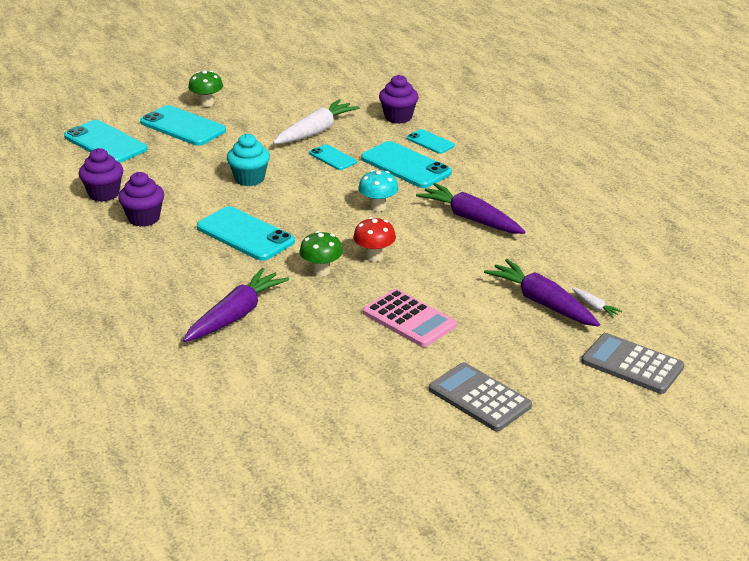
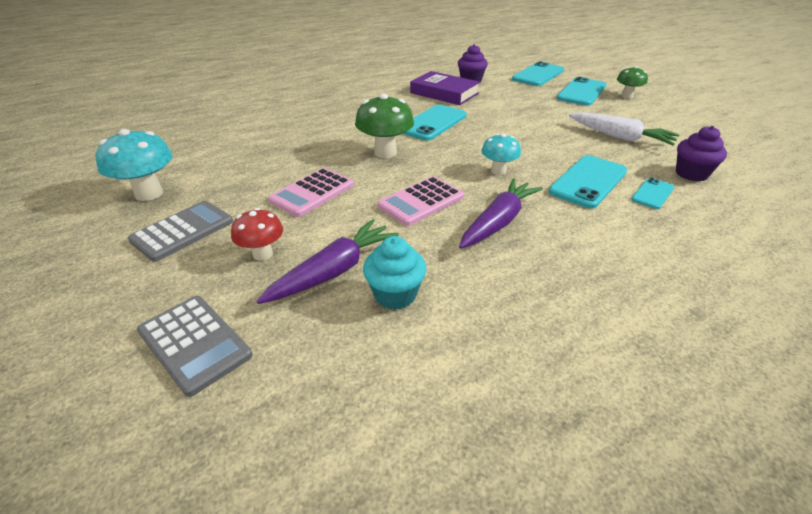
camera: 85 degrees right, 5 degrees up
(144, 218) = (444, 93): purple cupcake -> purple book
(236, 315) = (325, 128): purple carrot -> none
(249, 179) = (517, 118): turquoise cupcake -> turquoise cupcake (395, 295)
(321, 271) = (385, 152): green mushroom -> green mushroom, size x1.59
(332, 158) = (576, 147): turquoise phone -> none
(374, 257) = (411, 173): red mushroom -> red mushroom (262, 254)
(398, 439) = (149, 193): none -> turquoise mushroom
(433, 254) = (421, 201): none -> pink calculator
(594, 306) = (323, 314): white carrot -> none
(632, 364) = (194, 343): grey calculator -> grey calculator turned 105 degrees clockwise

